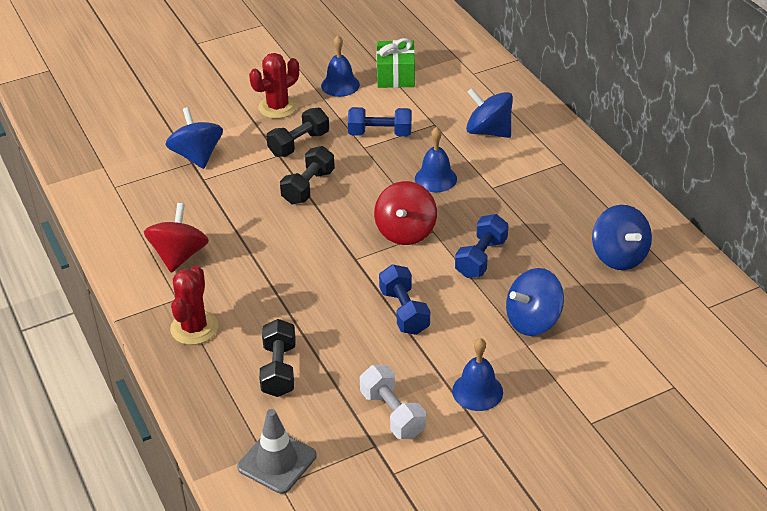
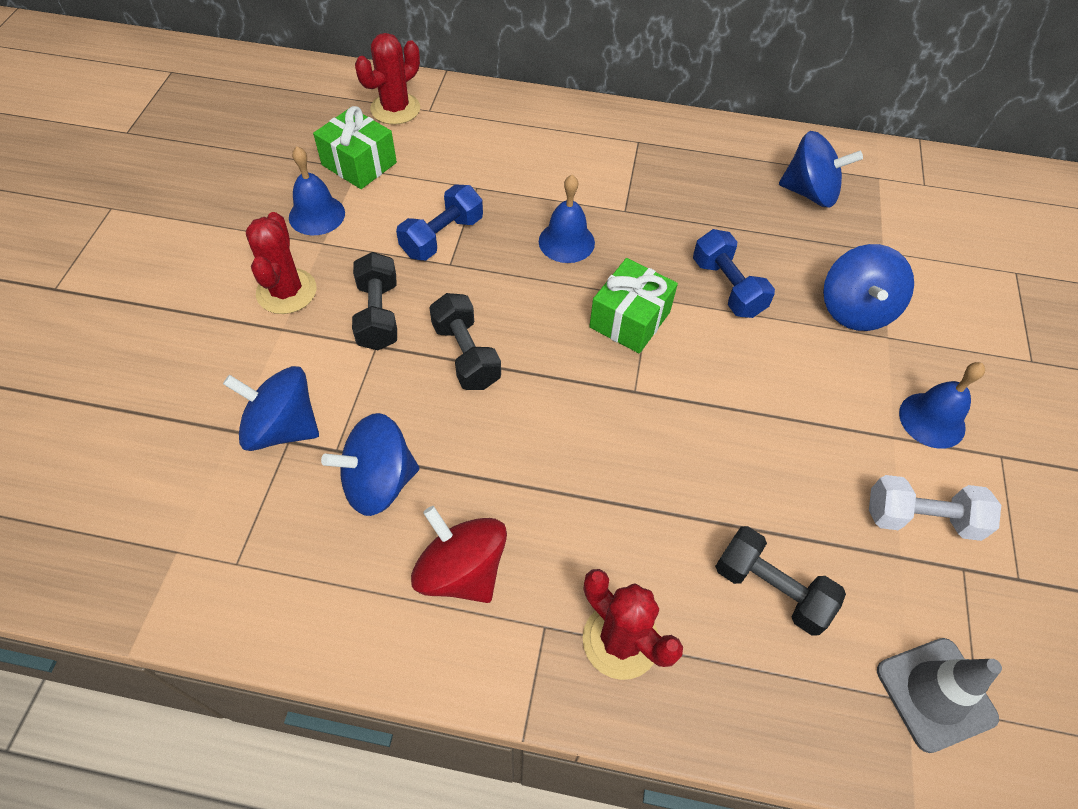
camera: 55 degrees left, 15 degrees up
(404, 311) = (760, 403): blue dumbbell -> none
(405, 232) = (629, 319): red spinning top -> green gift
(456, 62) = (395, 109): none -> red cactus
(488, 131) = (534, 158): blue spinning top -> blue spinning top (379, 482)

